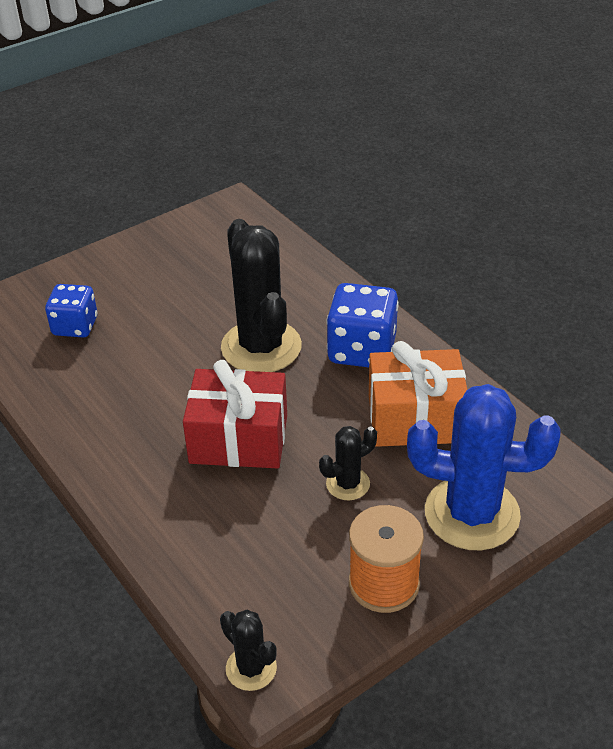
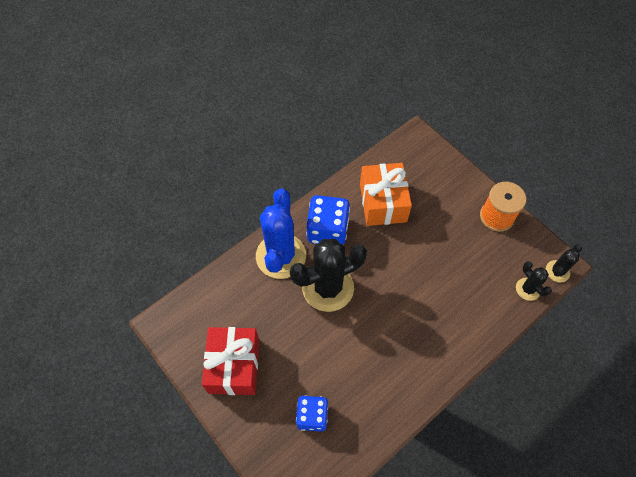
camera: 95 degrees left, 20 degrees up
(239, 439) = (409, 292): red gift -> red gift (234, 366)
(348, 484) = (435, 234): black cactus -> black cactus (527, 289)
(472, 513) = (446, 179): blue cactus -> blue cactus (281, 256)

